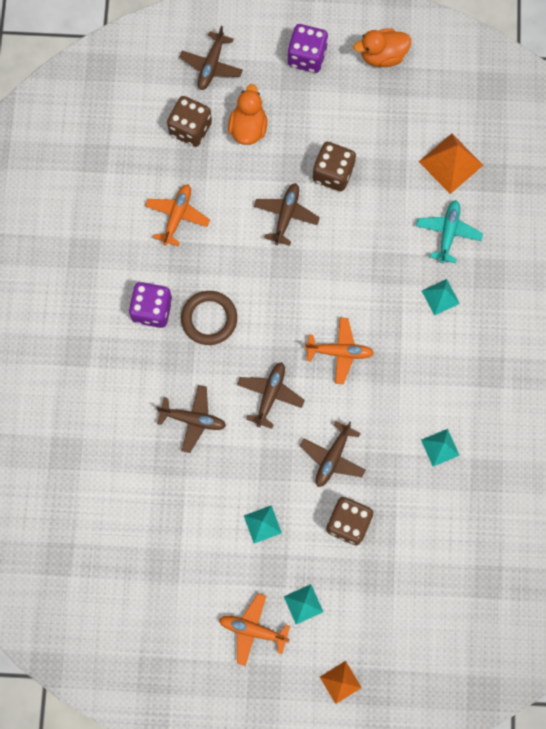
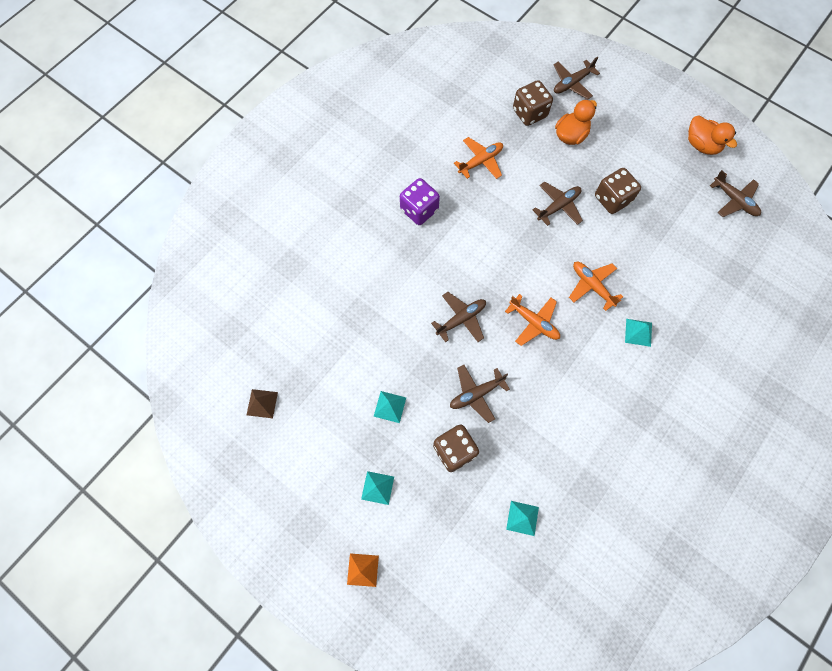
camera: 35 degrees right, 5 degrees down
(141, 604) = (262, 403): none -> brown pyramid
(193, 419) = (394, 300): brown plane -> brown plane (734, 200)
(209, 319) = (454, 240): brown ring -> none
(253, 630) = (326, 480): orange plane -> orange plane (592, 286)
(307, 57) = (644, 115): purple dice -> none
(382, 56) = (701, 145): orange duck -> orange duck turned 150 degrees counterclockwise
(440, 447) = (565, 442): turquoise pyramid -> turquoise pyramid (522, 518)
(448, 233) = (674, 291): turquoise plane -> none
(451, 163) = (708, 244): orange pyramid -> none

